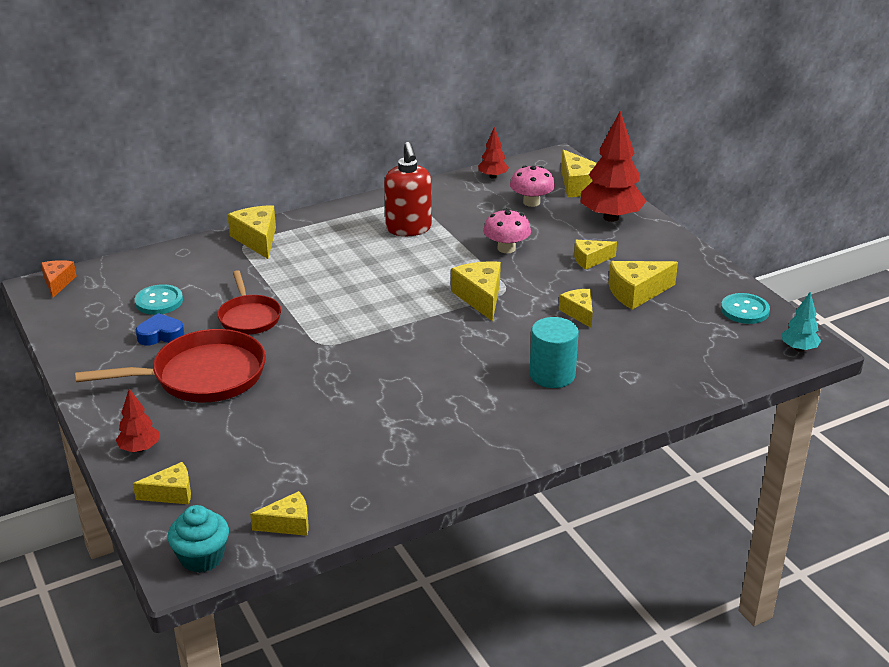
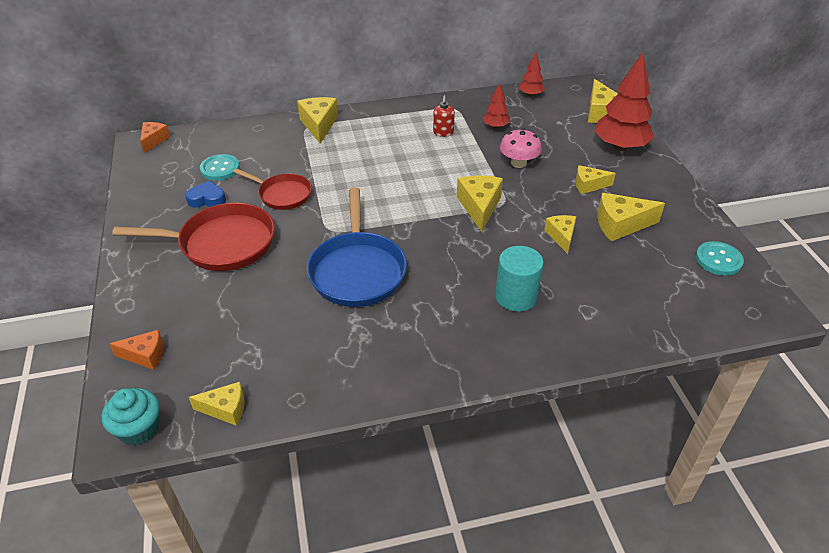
camera: 15 degrees right, 10 degrees up
(139, 448) = (141, 305): red tree -> red tree (495, 126)
(171, 493) = (145, 355): yellow cheese -> orange cheese
(249, 317) = (282, 194): red pan -> red pan turned 60 degrees counterclockwise
(372, 377) = (357, 270): none -> blue pan
(408, 229) = (443, 133): red soap dispenser -> red soap dispenser, size x0.53
(531, 202) = (555, 123): pink mushroom -> none
(798, 348) = (761, 311): turquoise tree -> none

